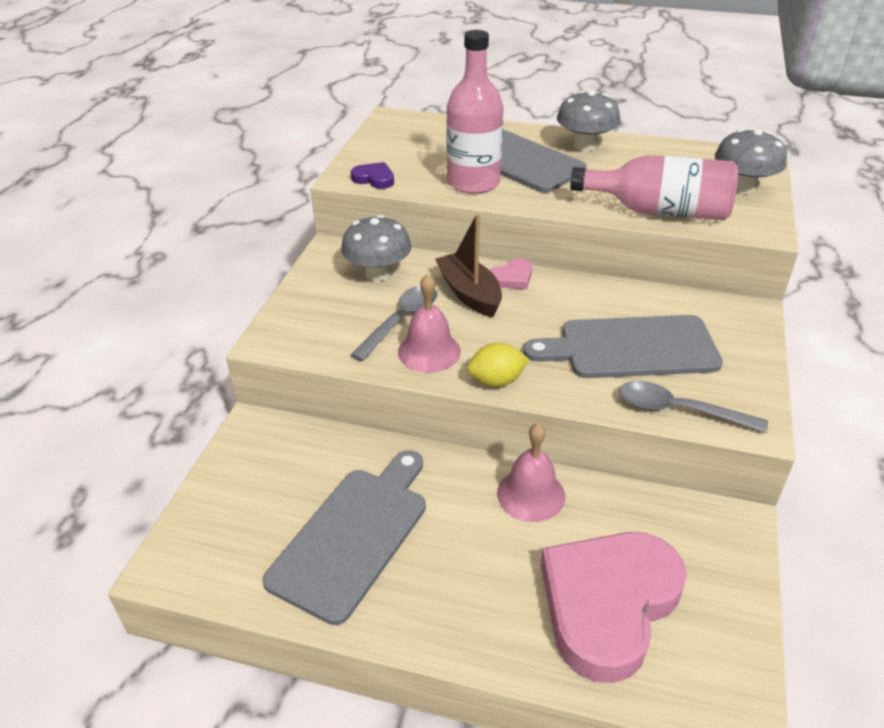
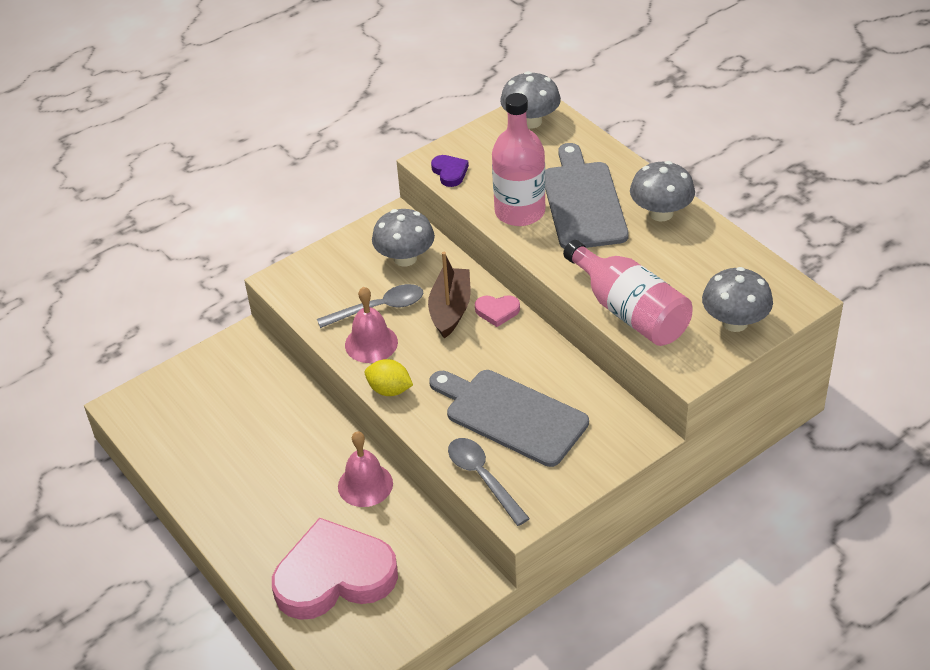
camera: 40 degrees right, 5 degrees up
(353, 536) = (235, 447): grey cutting board -> none
(399, 127) = (530, 121): none -> grey mushroom

